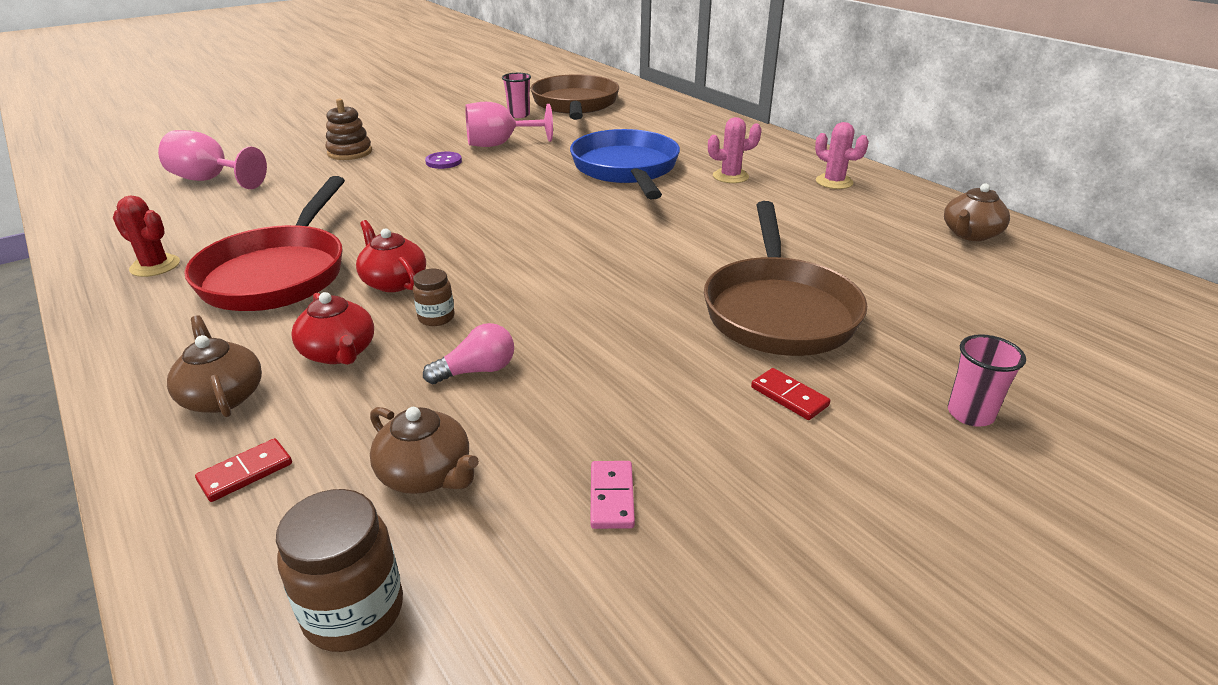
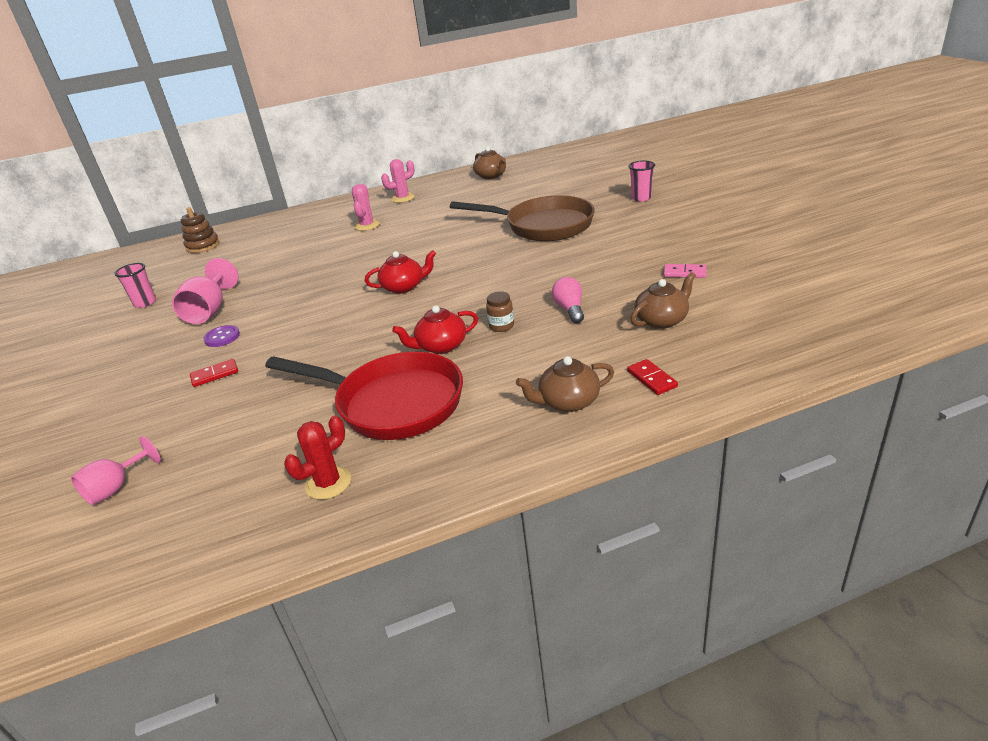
camera: 70 degrees left, 0 degrees up
(210, 180) = (116, 488): pink goblet -> pink goblet, size x0.65
(339, 353) = (530, 360): red teapot -> red teapot (404, 287)
(350, 152) = (136, 394): brown stacking toy -> brown stacking toy (203, 246)
(354, 611) = (756, 332): brown jar -> none
(575, 105) = (154, 276): brown pan -> none
(626, 170) = (321, 259): blue pan -> none
(789, 396) = (619, 230): red domino -> red domino (215, 374)

